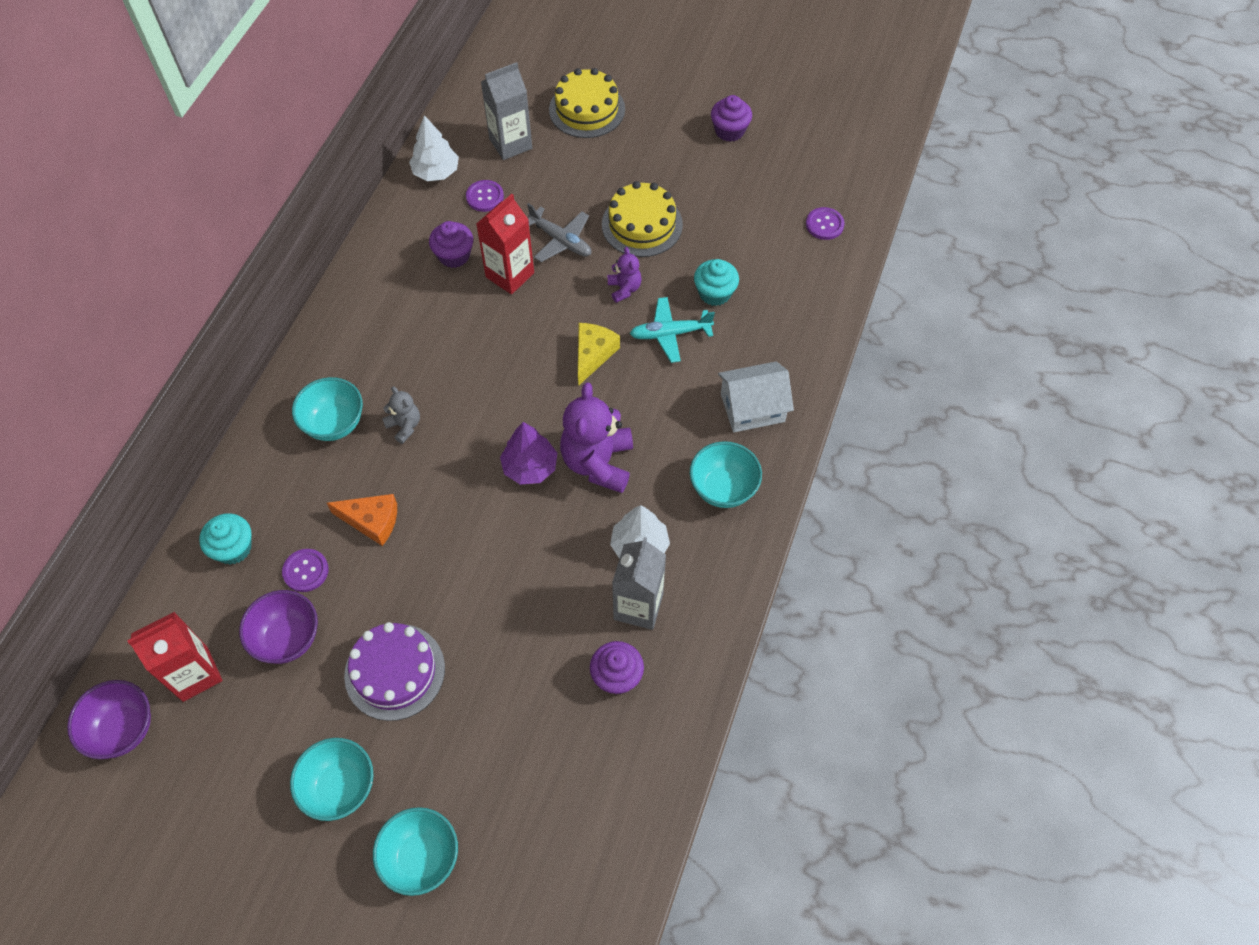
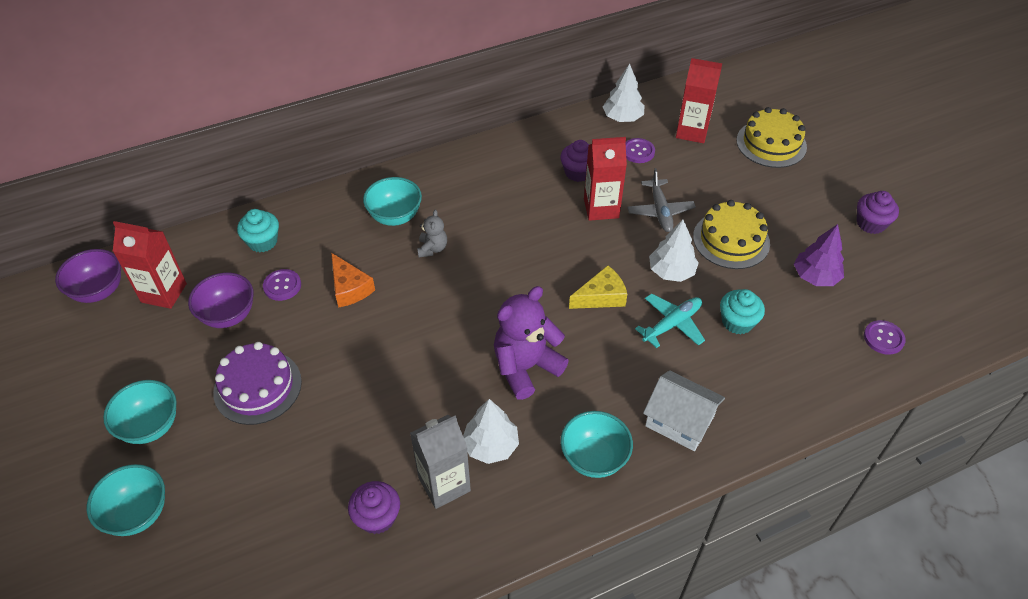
camera: 45 degrees right, 10 degrees down
(510, 144) = (692, 131): grey carton -> red carton
(530, 467) = (478, 334): purple tree -> purple tree (815, 276)
(624, 289) = (671, 271): purple teddy bear -> white tree
(670, 334) = (672, 324): turquoise plane -> turquoise plane turned 105 degrees clockwise

